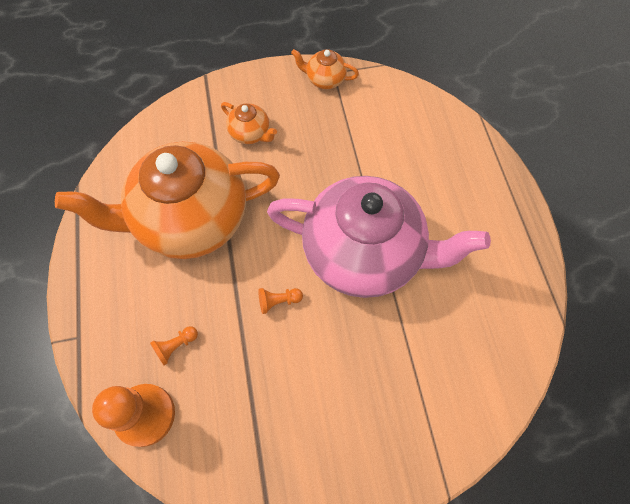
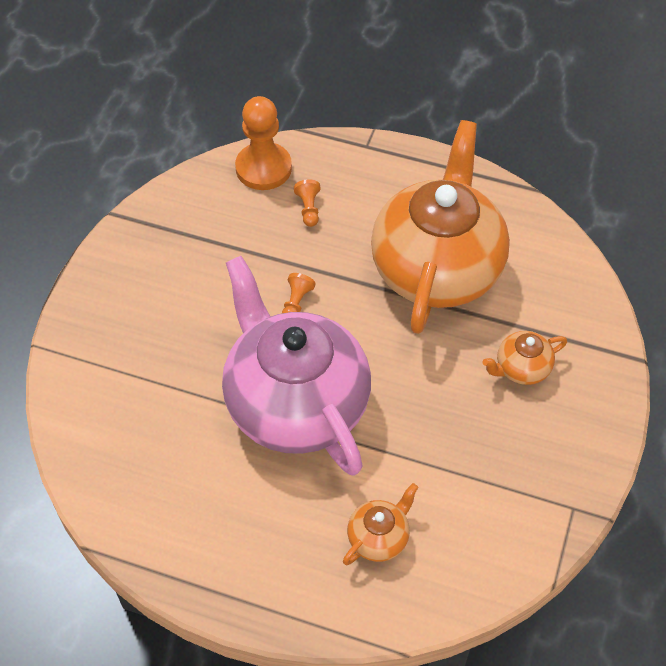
camera: 120 degrees right, 10 degrees down
(324, 79) = (565, 490): orange teapot -> orange teapot (379, 537)
(365, 253) = (295, 403): pink teapot -> pink teapot turned 105 degrees clockwise

